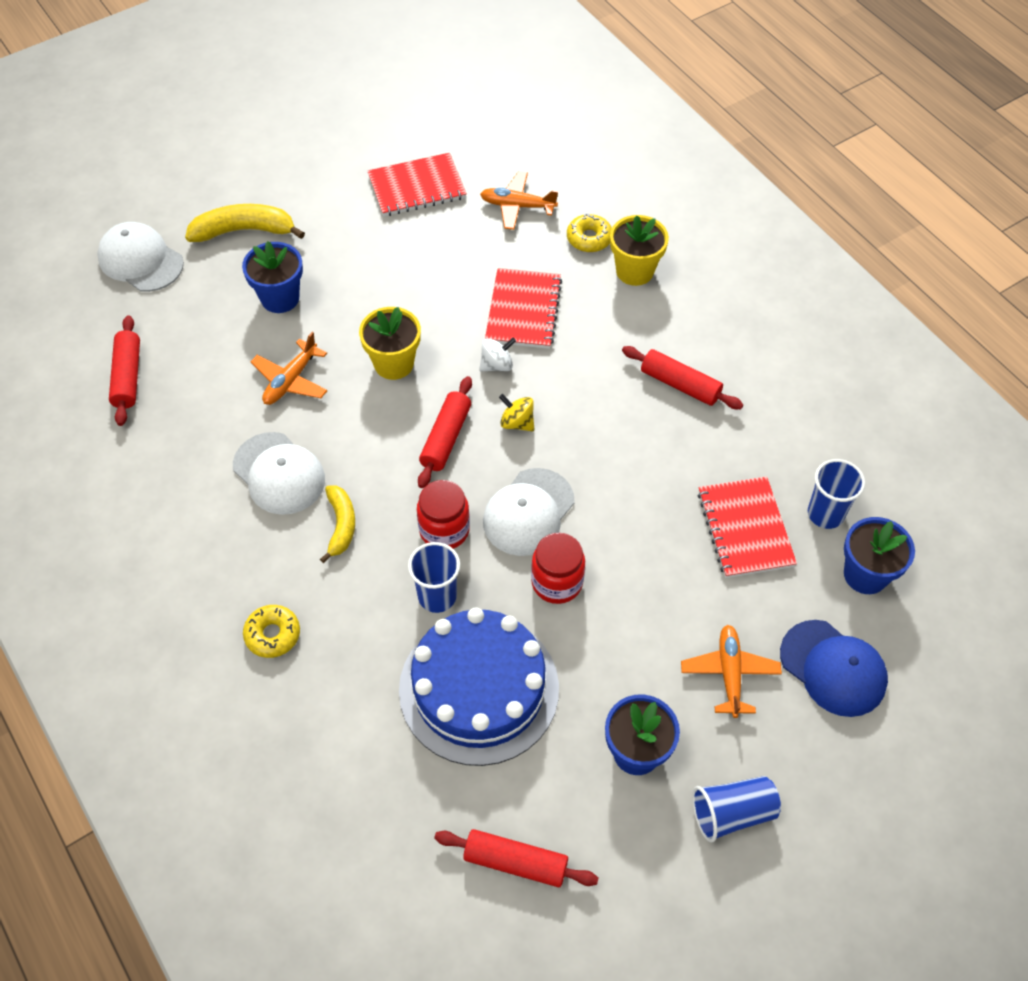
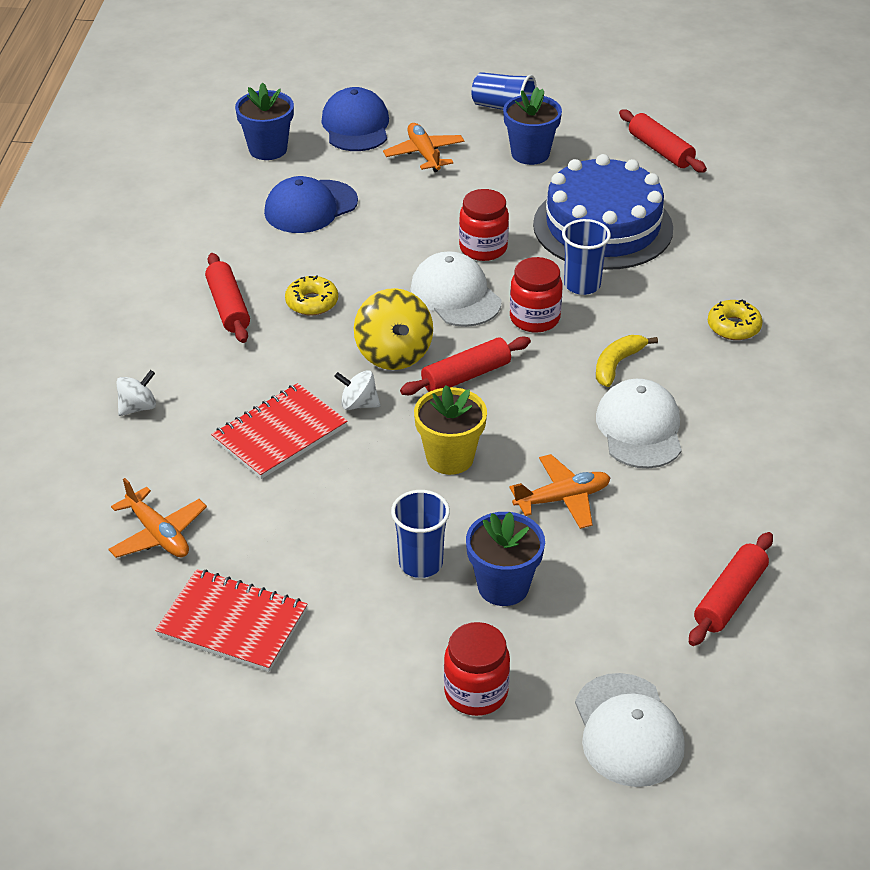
camera: 140 degrees left, 15 degrees down
(244, 231) = (476, 692): yellow banana -> red jar
(517, 423) = (393, 354): yellow spinning top -> yellow spinning top, size x1.79
(528, 512) = (455, 295): white cap -> white cap turned 105 degrees counterclockwise
(589, 238) = (136, 460): yellow donut -> yellow donut (312, 302)
(634, 271) = (138, 407): yellow flower pot -> white spinning top
(729, 673) = (424, 154): orange plane -> orange plane turned 120 degrees clockwise
(745, 529) = (310, 207): red notebook -> blue cap
(825, 514) = (244, 186): blue cup -> blue cup (420, 563)

